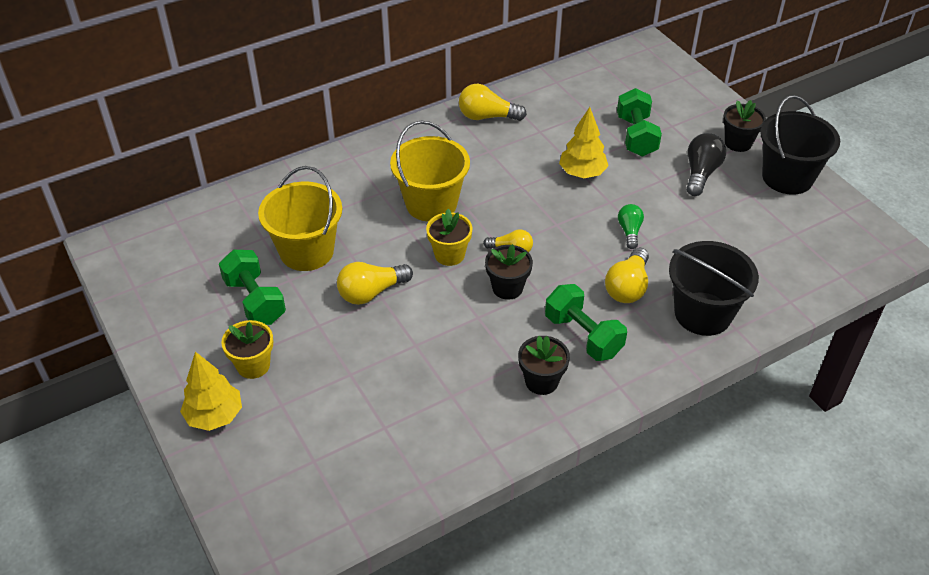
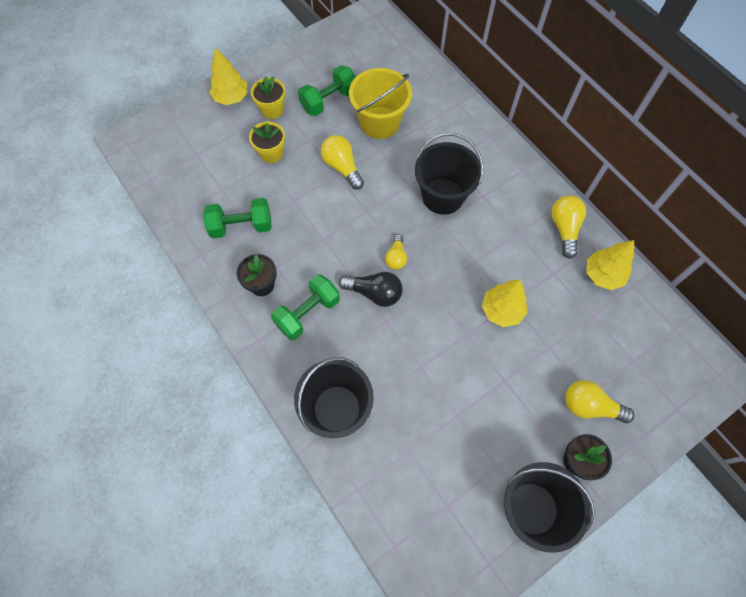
camera: 85 degrees right, 20 degrees up
(431, 203) = (443, 196): yellow bucket -> black bucket
(449, 255) = (386, 214): yellow flower pot -> yellow flower pot (271, 153)
(507, 288) = (354, 257): black flower pot -> none
(544, 99) = (603, 275): none -> yellow tree
(627, 287) = (363, 348): yellow light bulb -> yellow light bulb (590, 406)
(629, 231) = (430, 350): green light bulb -> none
(636, 136) = (565, 359): green dumbbell -> green dumbbell (241, 226)
(701, 173) = (521, 419): black light bulb -> black light bulb (374, 293)

